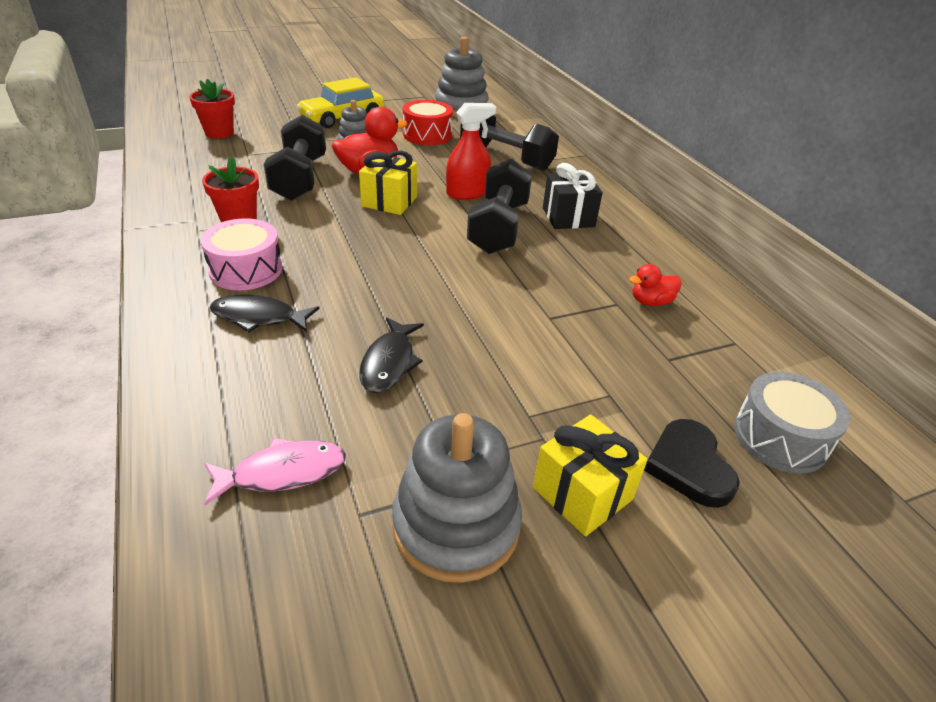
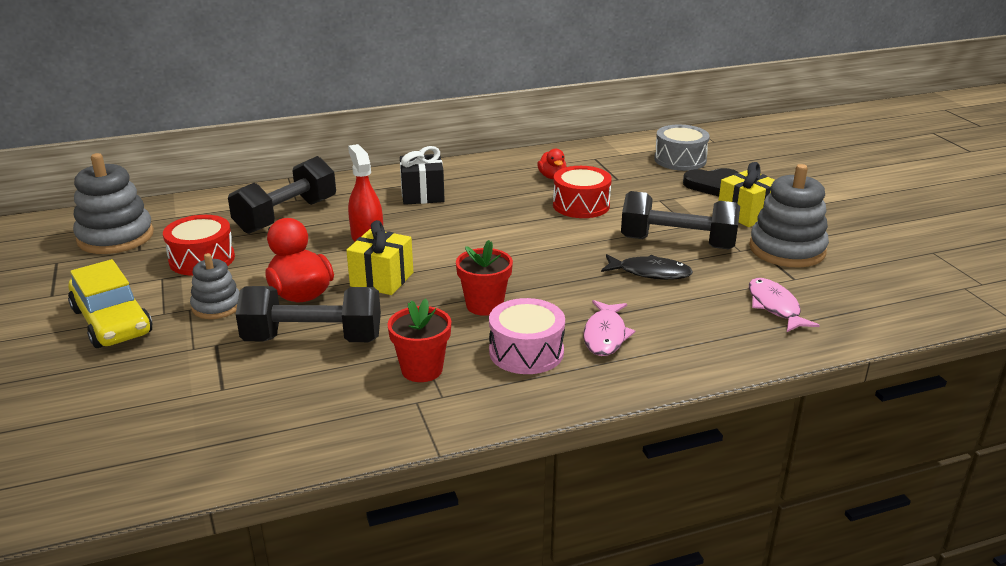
camera: 85 degrees left, 10 degrees down
(219, 133) = (126, 426): red flower pot -> red flower pot (484, 305)
(259, 317) = (605, 335): black fish -> pink fish
(498, 228) = (441, 226): black dumbbell -> black dumbbell (677, 243)
(571, 320) = (581, 205): none -> red drum

